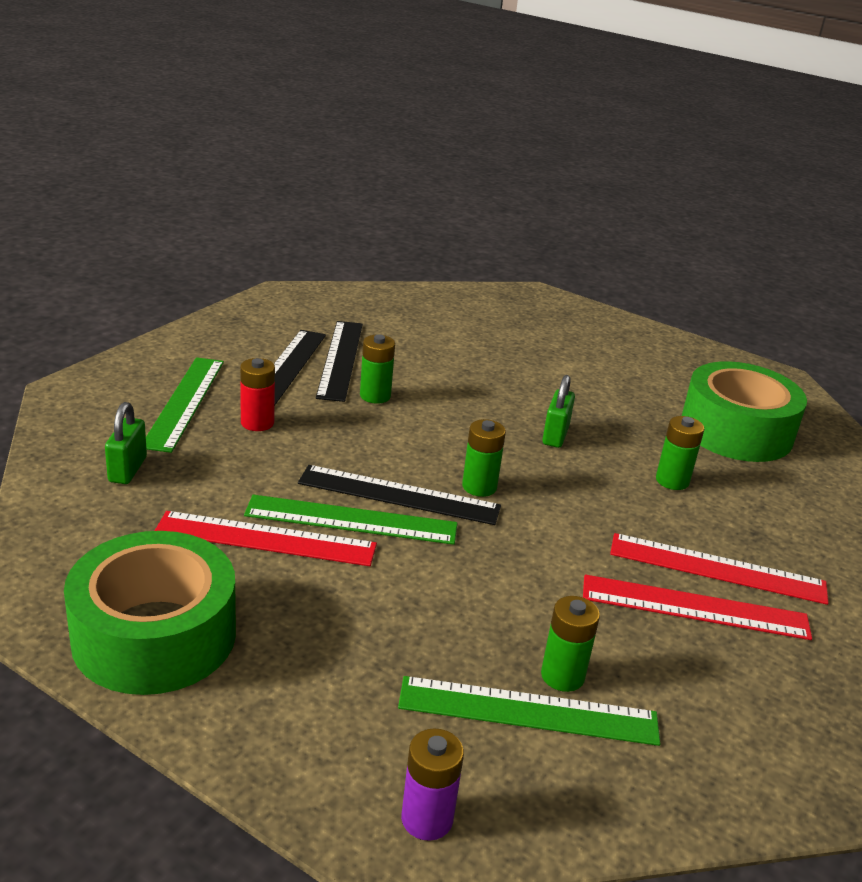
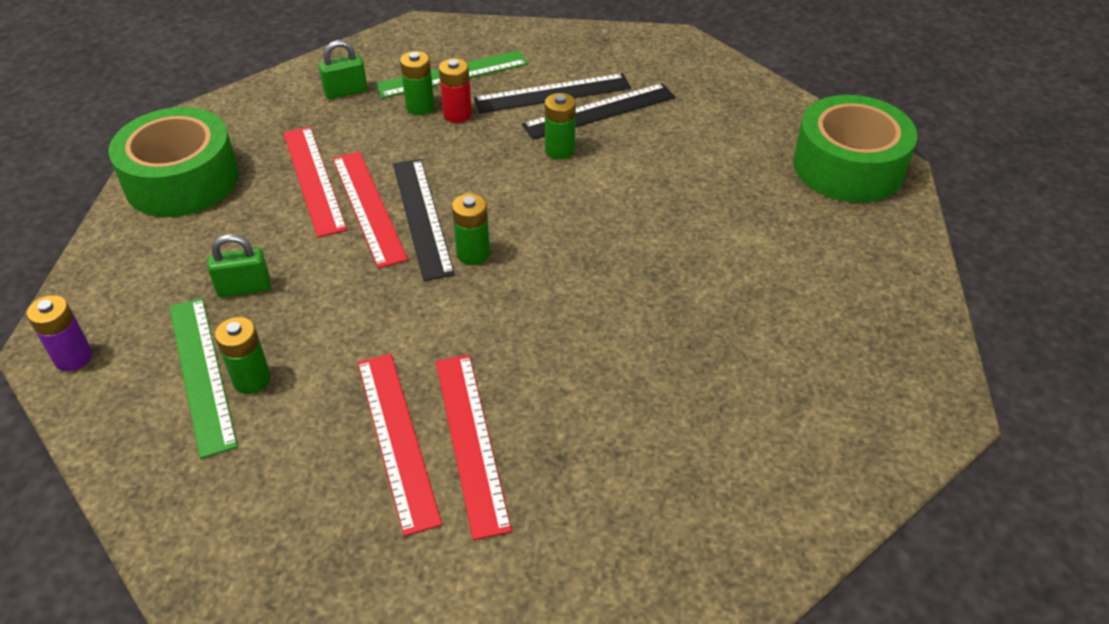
camera: 65 degrees right, 15 degrees up
(351, 520) = (368, 207): green ruler -> red ruler
(555, 435) = (605, 271): green padlock -> green padlock (244, 288)
(672, 481) = (600, 372): green battery -> green battery (420, 107)
(736, 431) = (759, 398): green tape -> green tape (848, 166)

